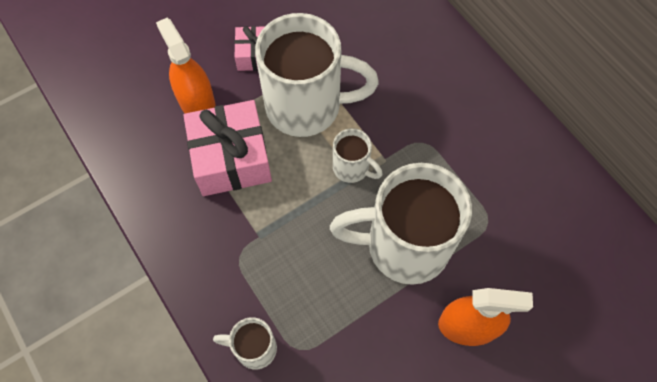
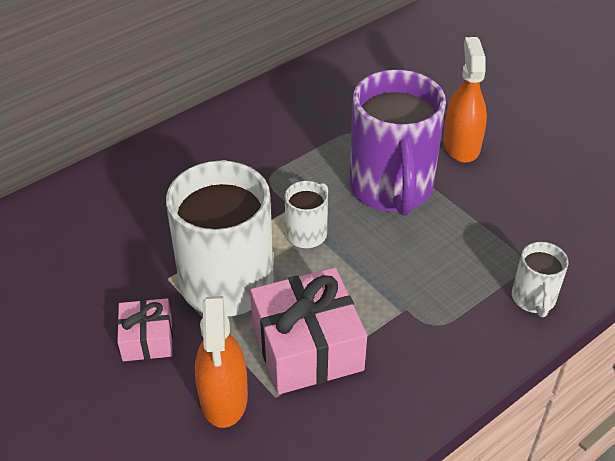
camera: 95 degrees left, 20 degrees down
(196, 102) = (224, 397): orange spray bottle -> orange spray bottle turned 60 degrees counterclockwise
(404, 246) = (391, 189): white mug -> purple mug

